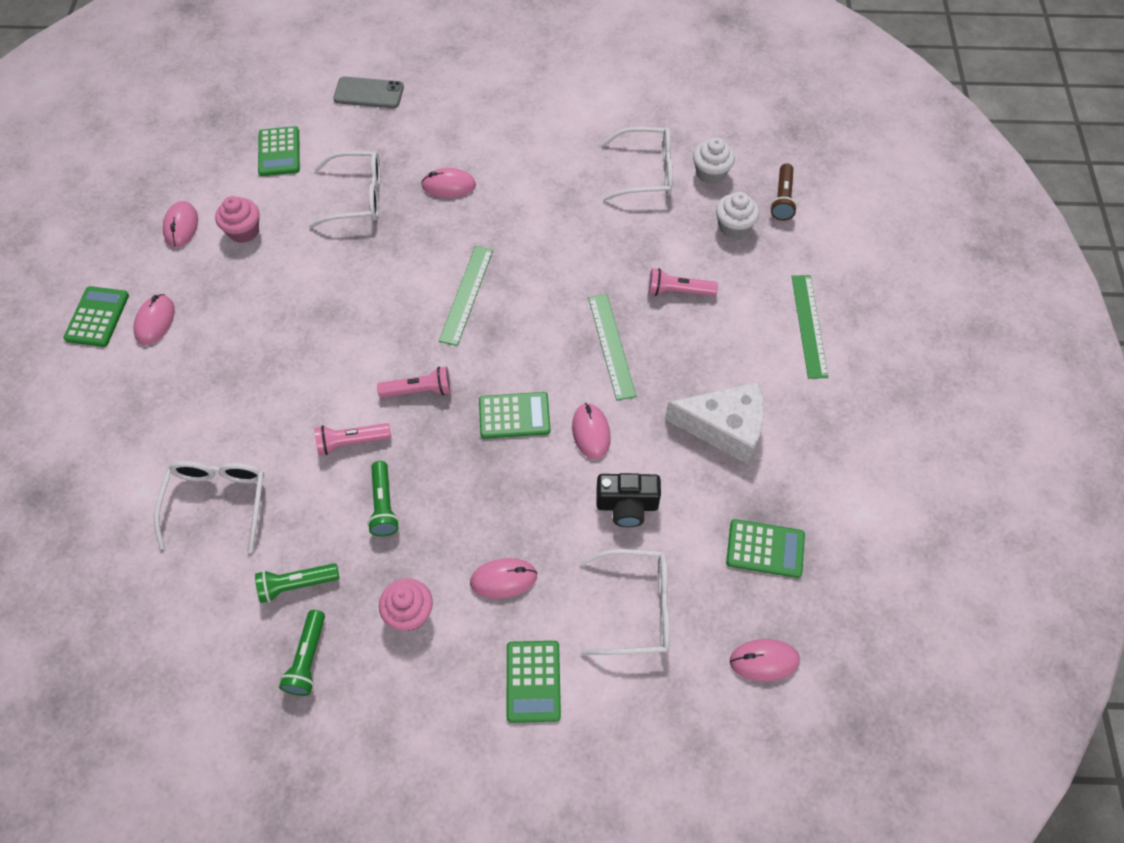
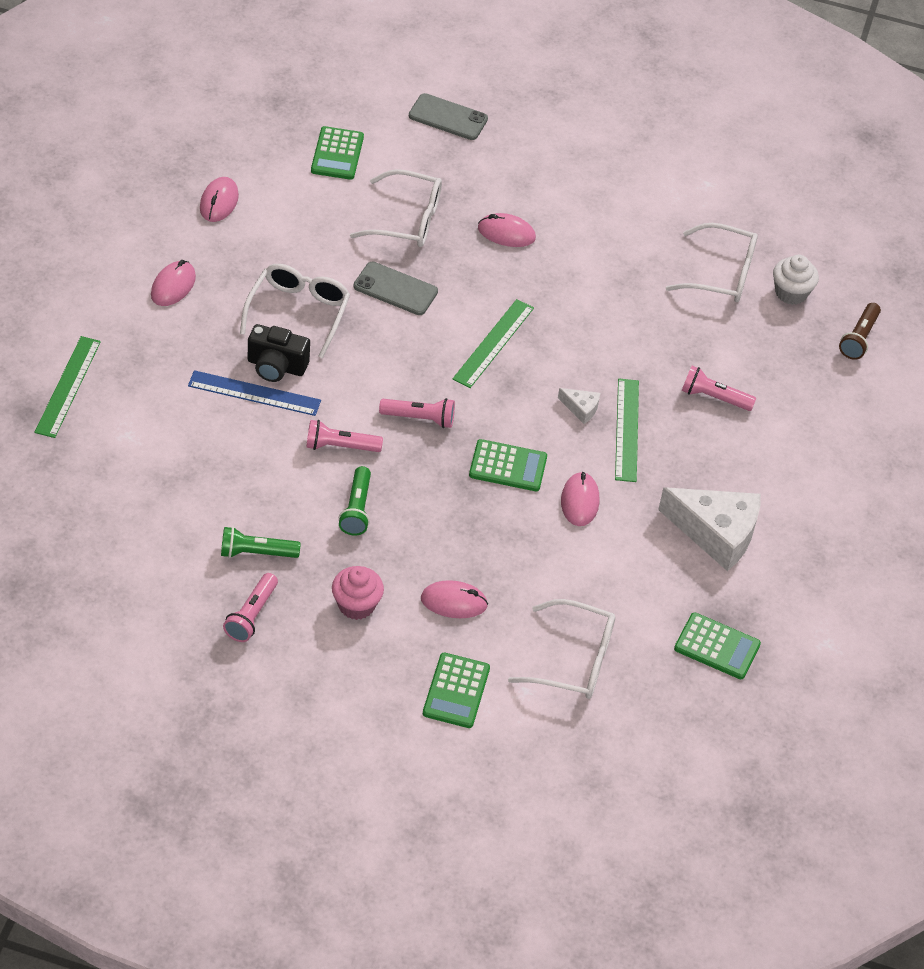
camera: 10 degrees right, 10 degrees down
(97, 317) = (117, 267): green calculator -> none
(217, 502) = (198, 463): white glasses -> white glasses (298, 313)
(244, 231) = (282, 223): pink cupcake -> none
(256, 410) = (254, 393): none -> blue ruler
(307, 659) = (251, 615): green flashlight -> pink flashlight
(363, 266) = (395, 289): none -> grey phone
(564, 337) = (581, 408): none -> white cheese
(627, 506) = (594, 574): black camera -> black camera (276, 366)
(733, 227) = (796, 351): white cupcake -> none
(764, 661) = (680, 736): pink mouse -> none
(809, 325) = (839, 465): green ruler -> green ruler (68, 386)

